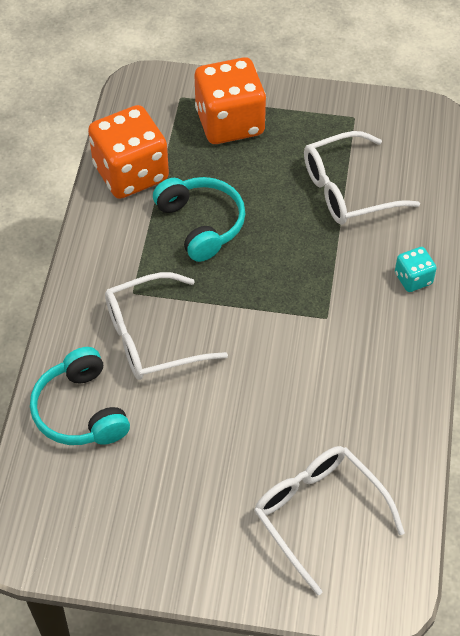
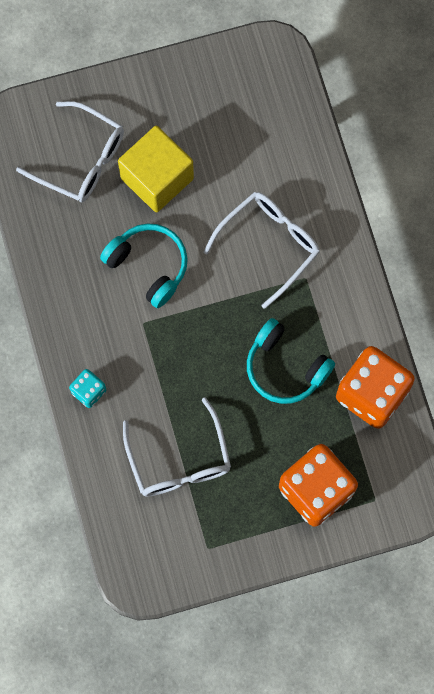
camera: 155 degrees right, 20 degrees up
(81, 410) = (288, 162): turquoise headphones -> turquoise headphones (148, 266)
(239, 455) = (157, 178): none -> yellow cube
(347, 190) = (179, 460): white glasses -> white glasses turned 120 degrees clockwise

